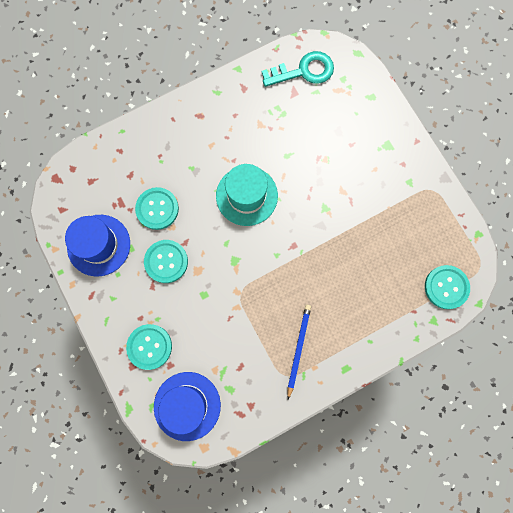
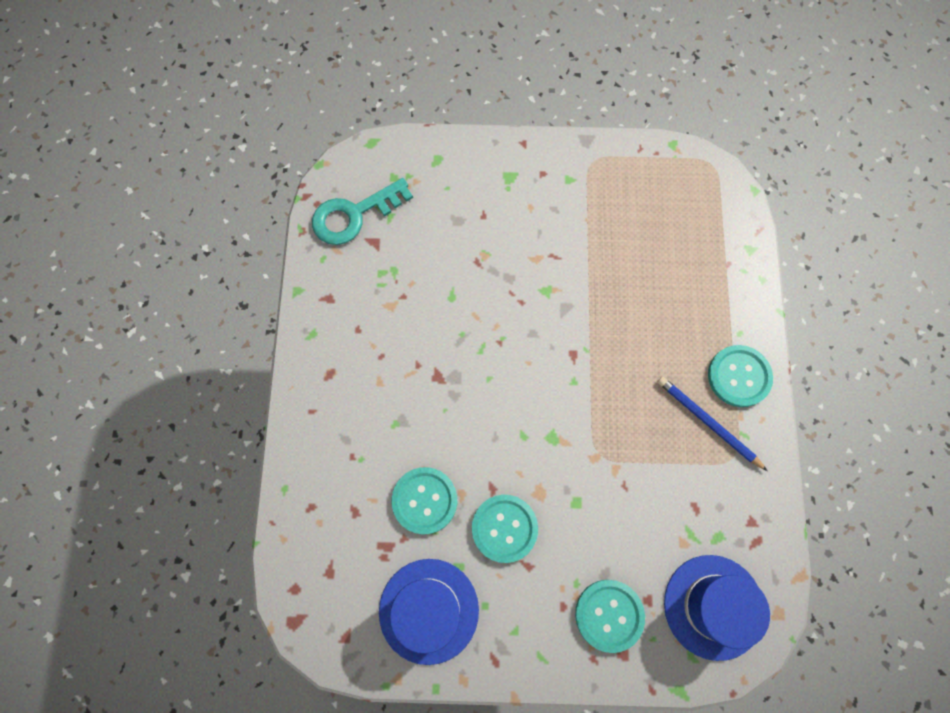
camera: 60 degrees left, 5 degrees down
(246, 196) = (475, 375): turquoise hat -> none
(304, 71) = (354, 215): turquoise key -> turquoise key turned 135 degrees counterclockwise
(446, 287) = (717, 213): turquoise button -> turquoise button (739, 376)

